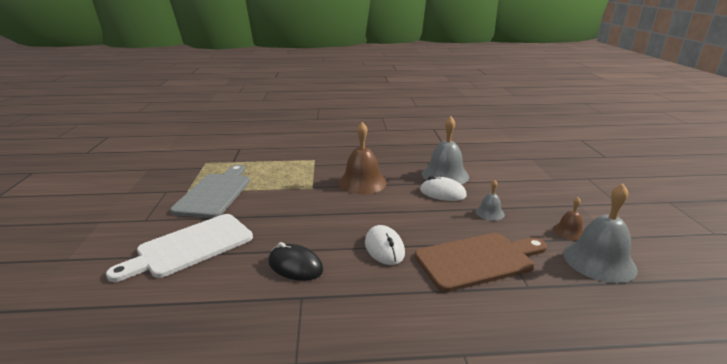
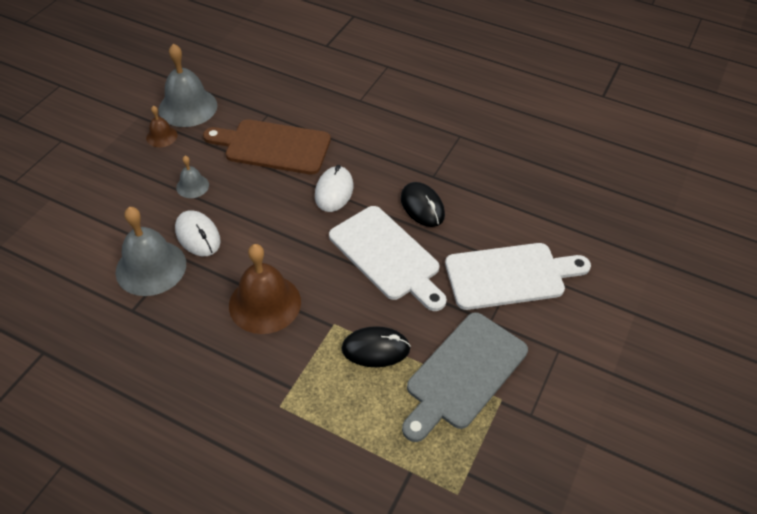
camera: 150 degrees left, 25 degrees up
(278, 186) = (375, 349): none -> black mouse
(302, 225) = (387, 256): none -> white cutting board

